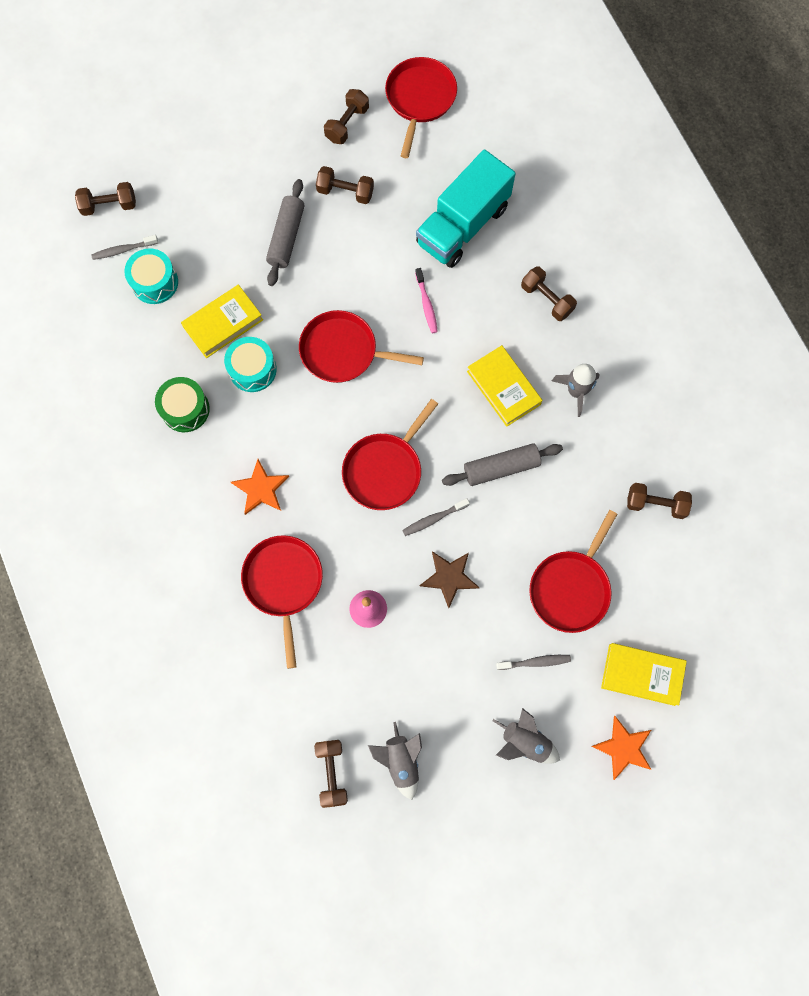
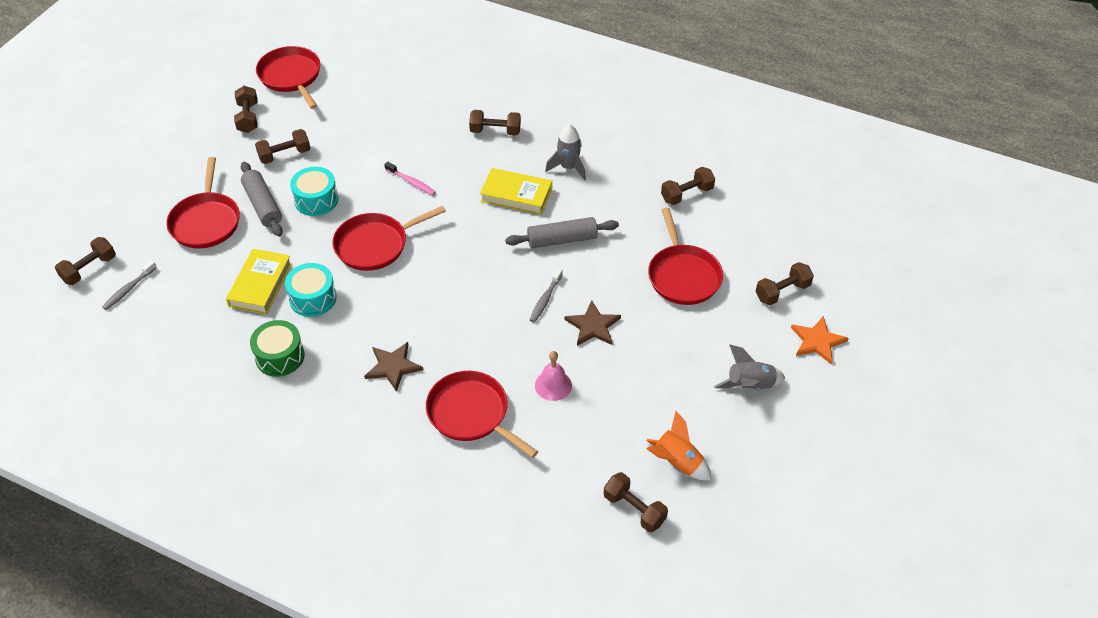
camera: 40 degrees left, 25 degrees down
(155, 282) = (176, 293): turquoise drum -> turquoise drum (316, 200)
(261, 489) = (393, 367): orange star -> brown star
(385, 470) = (479, 294): red pan -> red pan (206, 222)
(400, 761) = (677, 463): grey rocket -> orange rocket
(462, 225) = (393, 125): turquoise truck -> none
(501, 467) = (562, 240): grey rolling pin -> grey rolling pin turned 45 degrees clockwise
(535, 662) = (706, 334): grey toothbrush -> none
(642, 674) = (782, 292): yellow book -> brown dumbbell

